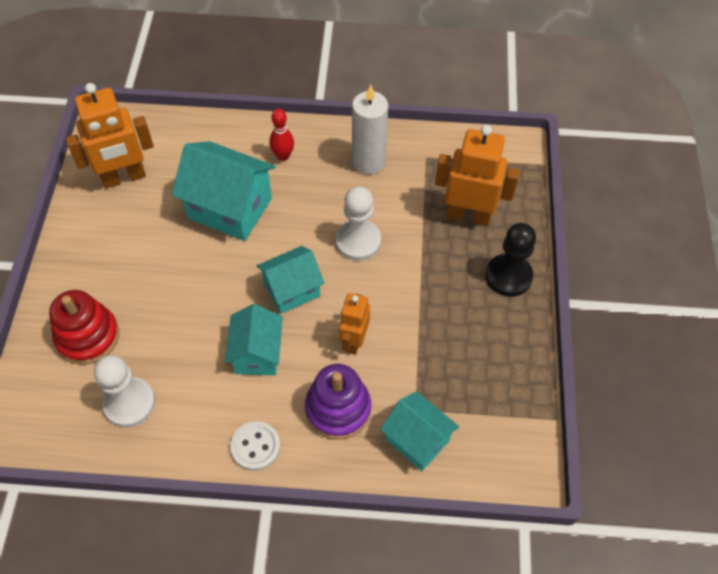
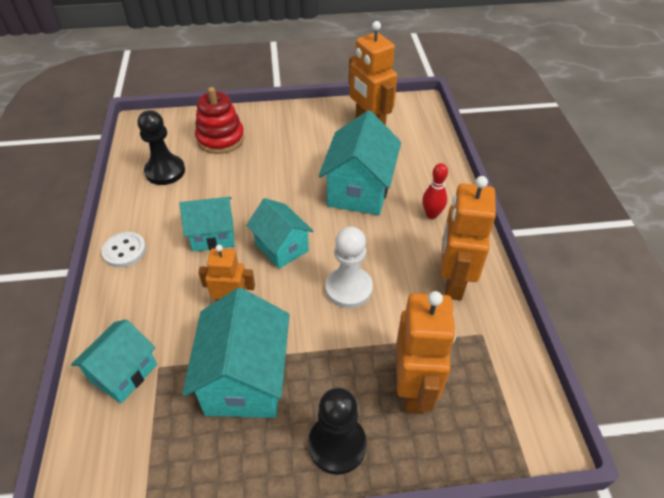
camera: 80 degrees right, 10 degrees down
(129, 403) = (165, 171): white pawn -> black pawn
(338, 409) = (159, 302): purple stacking toy -> none
(368, 161) = (453, 281): white candle -> orange robot
(440, 336) = (245, 379): none -> turquoise house

